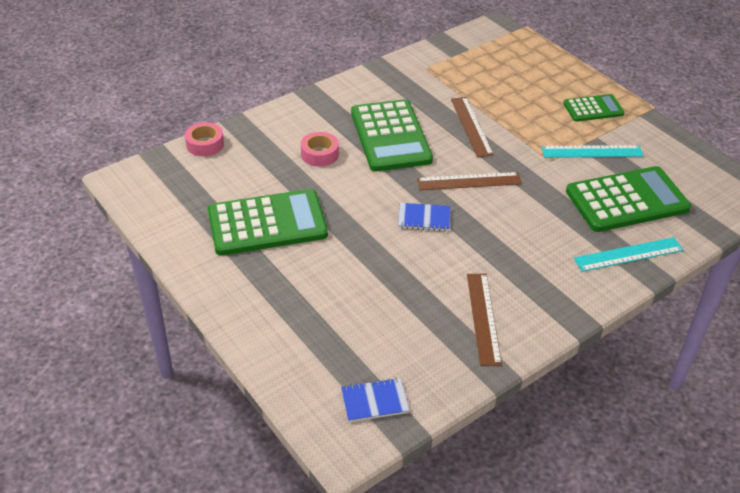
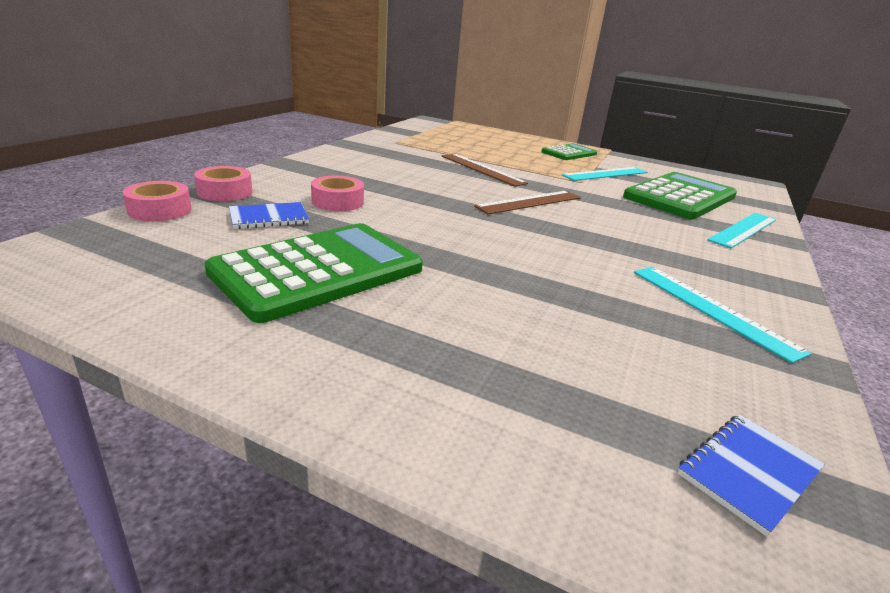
camera: 30 degrees left, 15 degrees down
(251, 129) = (225, 192): none -> pink tape
(390, 136) = (408, 182): green calculator -> none
(424, 218) = (521, 234): blue notebook -> blue notebook (269, 217)
(483, 318) = (712, 309): brown ruler -> turquoise ruler

